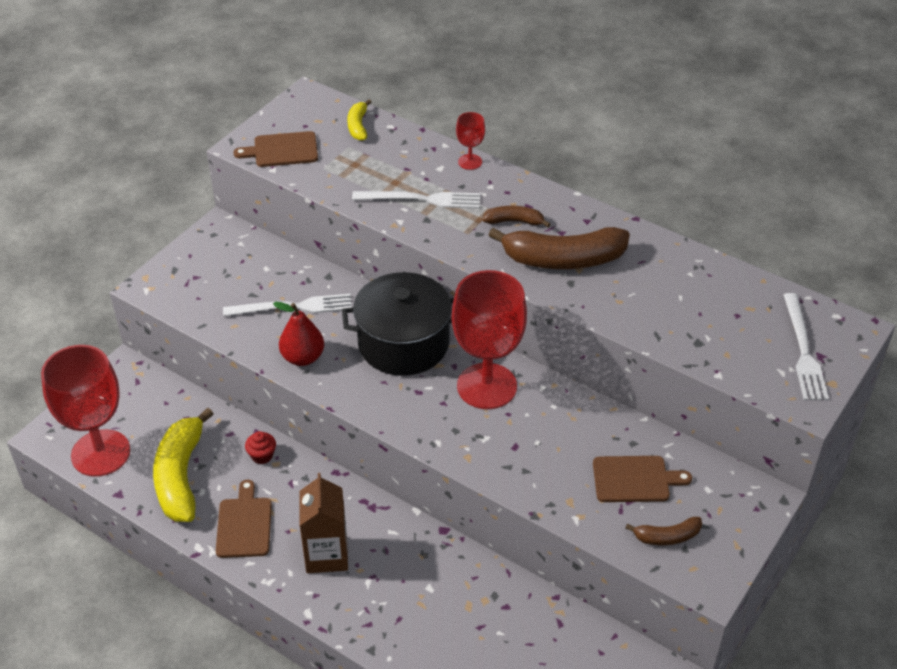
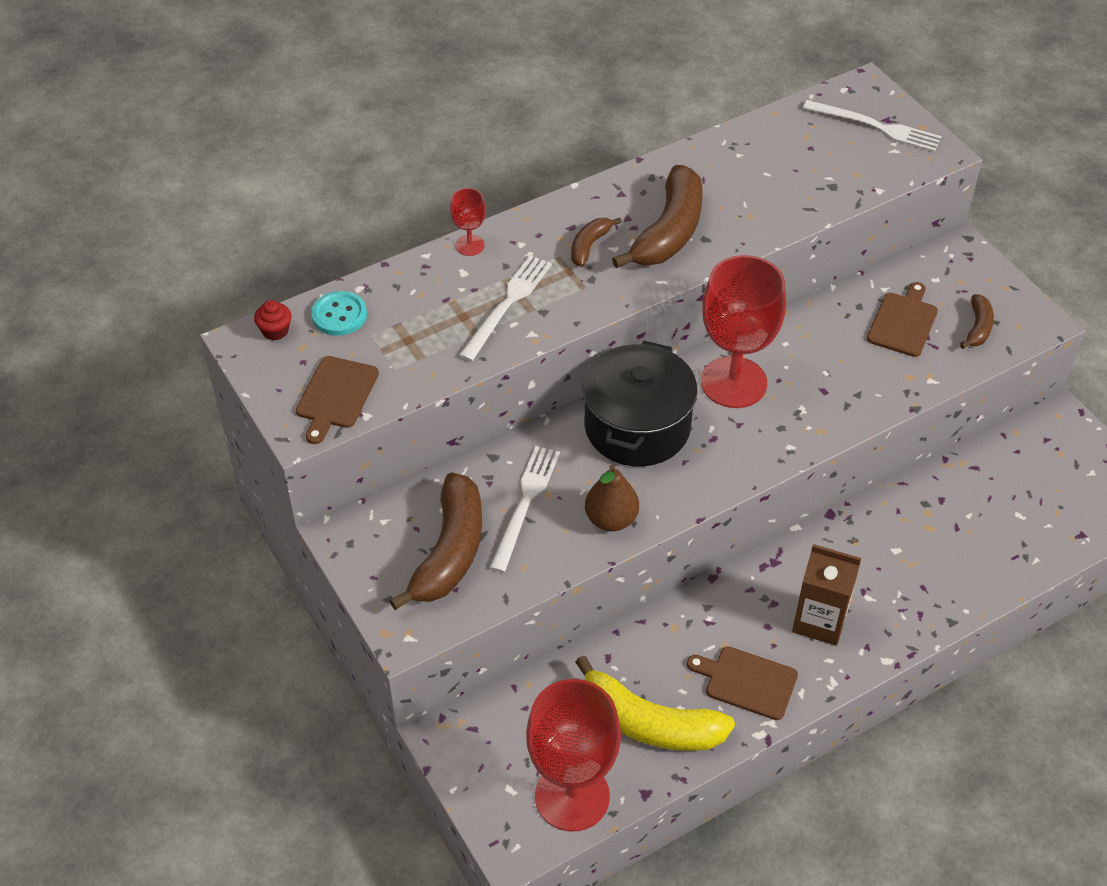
camera: 65 degrees left, 5 degrees up
(229, 284) = (449, 552): none -> brown banana
(262, 455) = (656, 636): red cupcake -> red cupcake (275, 331)
(303, 357) = (611, 519): red pear -> brown pear
(358, 126) = (339, 315): yellow banana -> turquoise button

